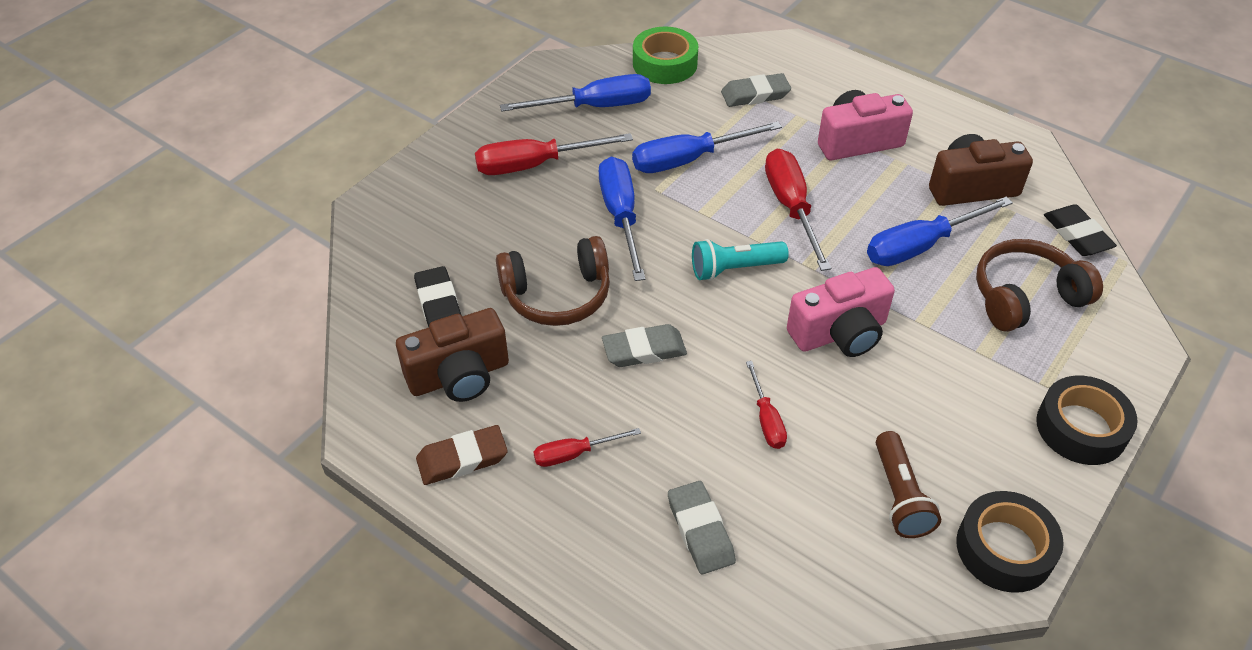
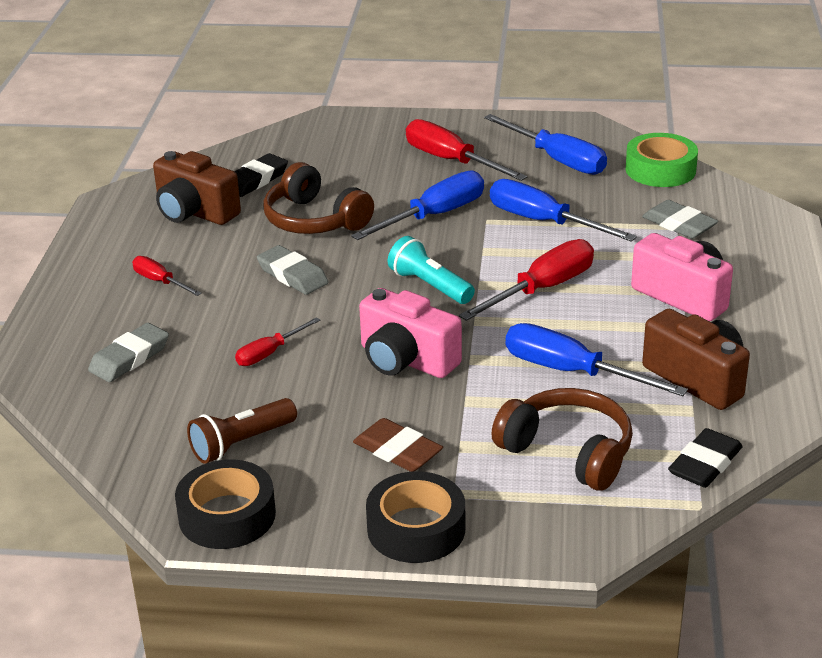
camera: 60 degrees right, 15 degrees down
(462, 459) = (119, 241): brown eraser -> brown eraser (397, 451)

